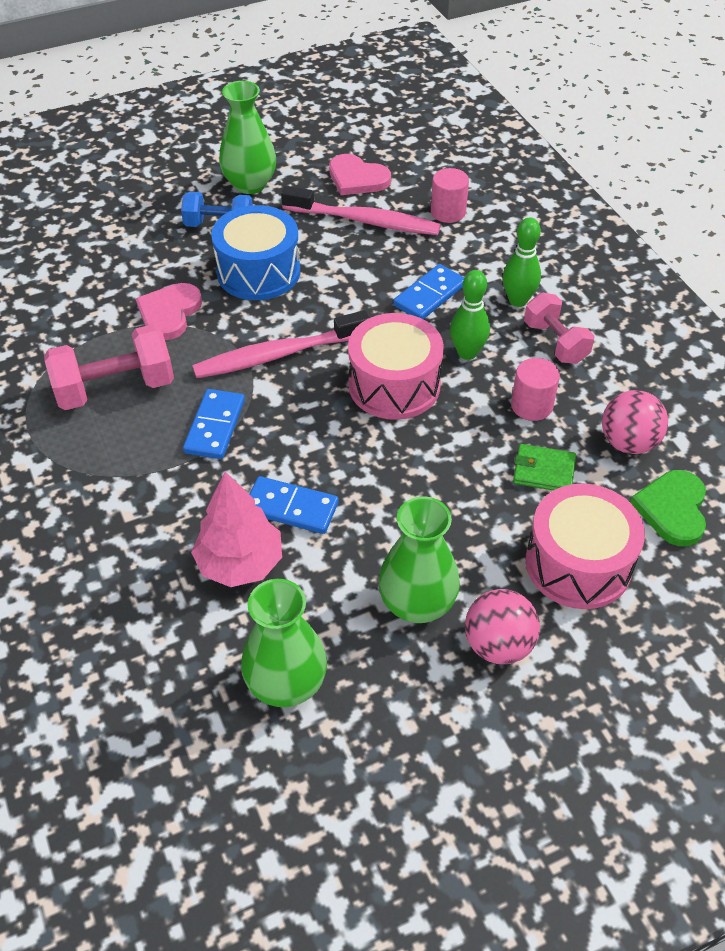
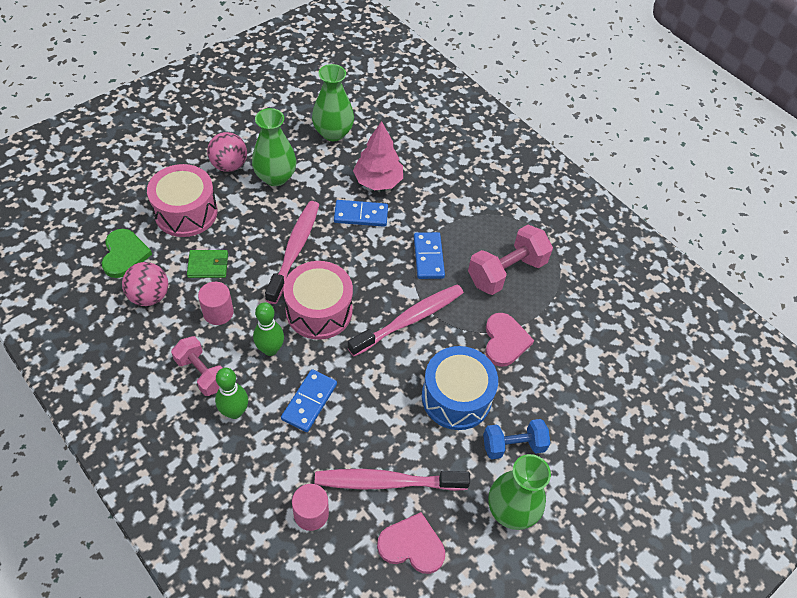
camera: 160 degrees right, 5 degrees up
(410, 471) = (295, 250): none -> pink toothbrush

